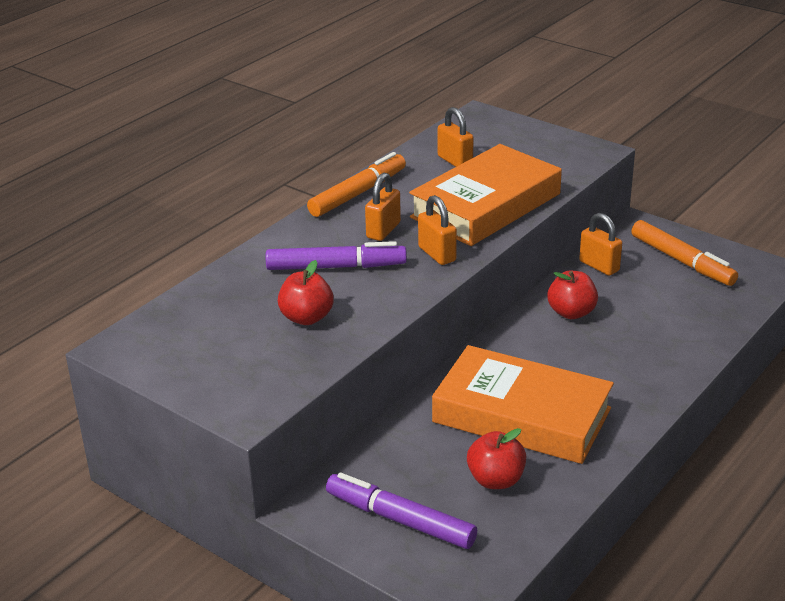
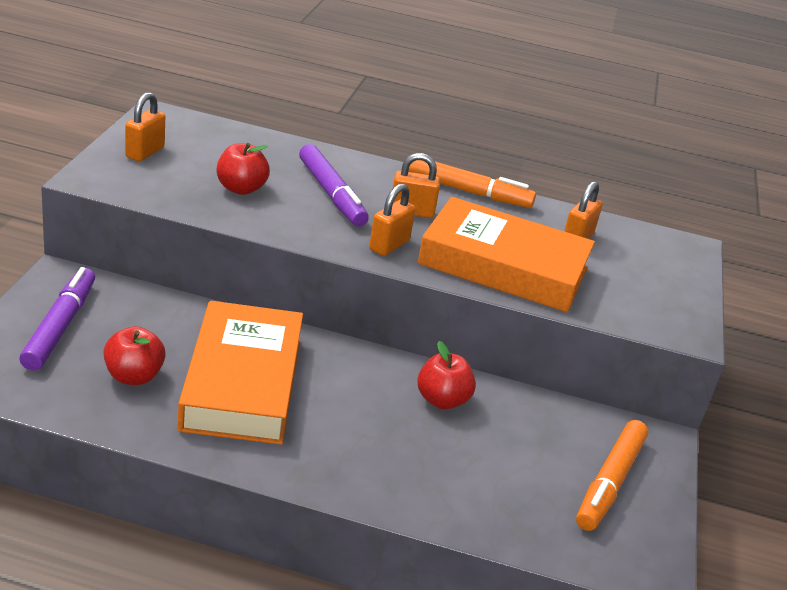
camera: 60 degrees right, 0 degrees up
(599, 266) = (548, 413): orange padlock -> orange padlock (145, 152)

